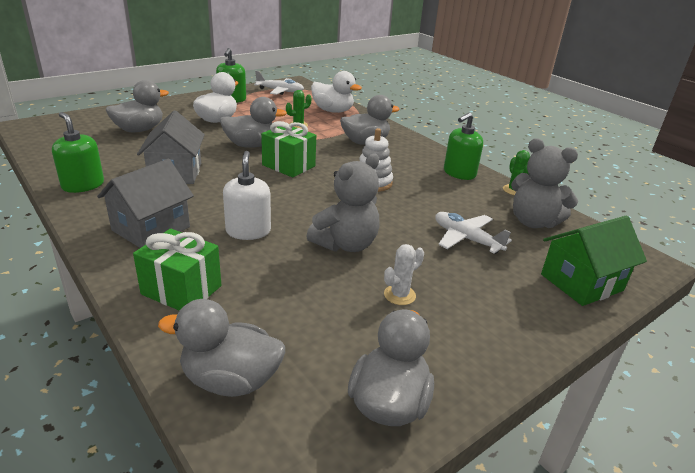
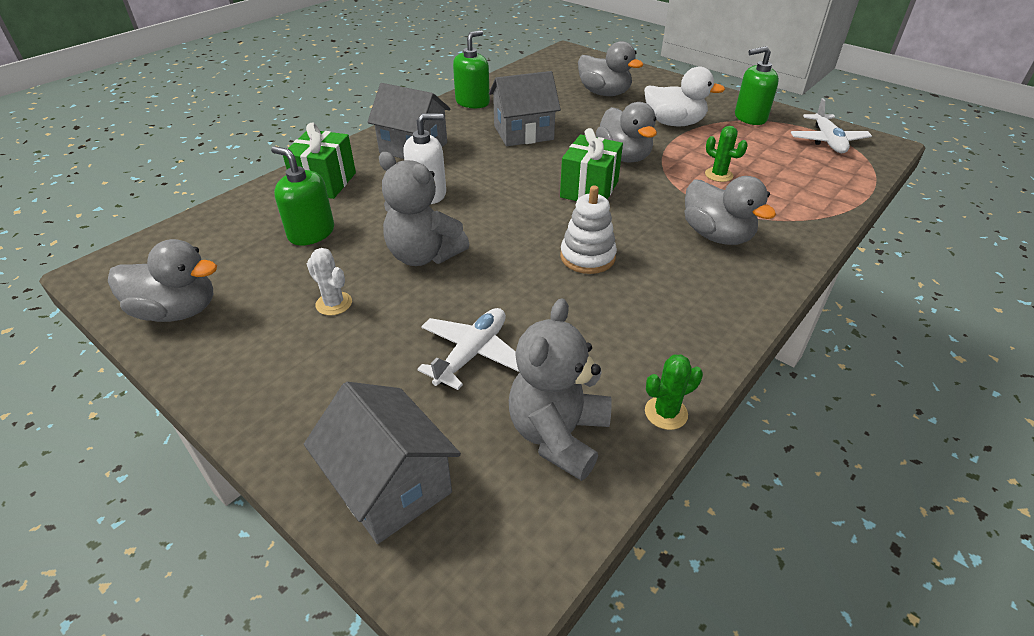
camera: 80 degrees right, 10 degrees up
(230, 380) = (215, 228): grey duck -> none
(333, 111) = (806, 192): white duck -> none
(459, 173) = (683, 340): green soap dispenser -> green soap dispenser (311, 233)
(581, 282) = (390, 485): green house -> grey house

